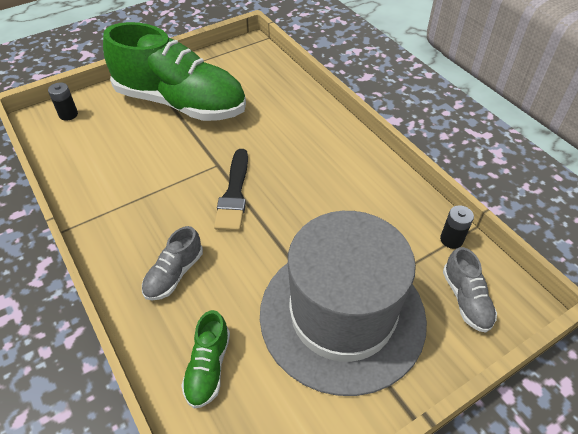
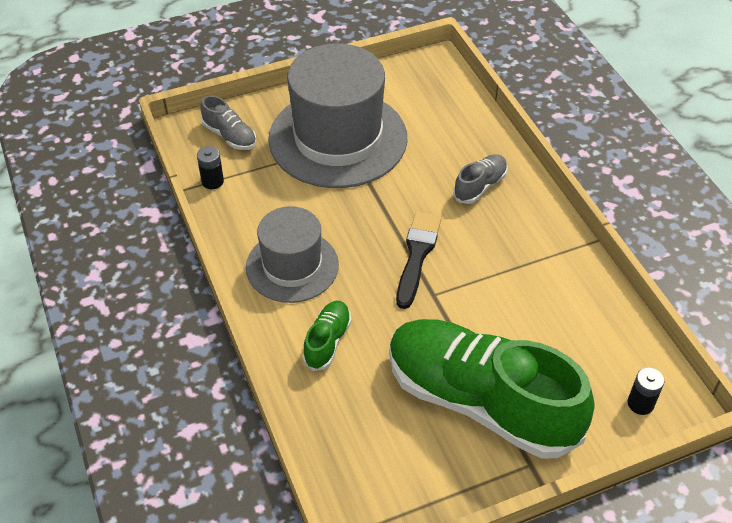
camera: 170 degrees left, 0 degrees up
(208, 367) = (451, 120): green shoe -> green shoe (327, 341)
(340, 171) = (292, 266): none -> grey hat
(466, 299) = (230, 136): grey shoe -> grey shoe turned 135 degrees clockwise

